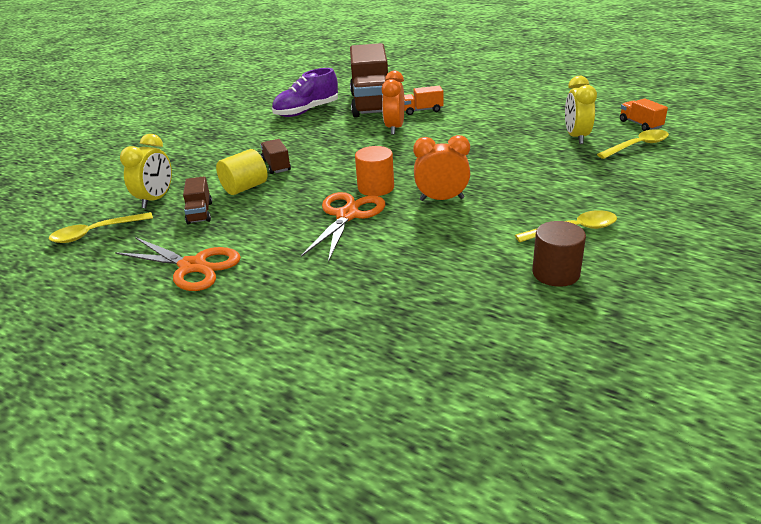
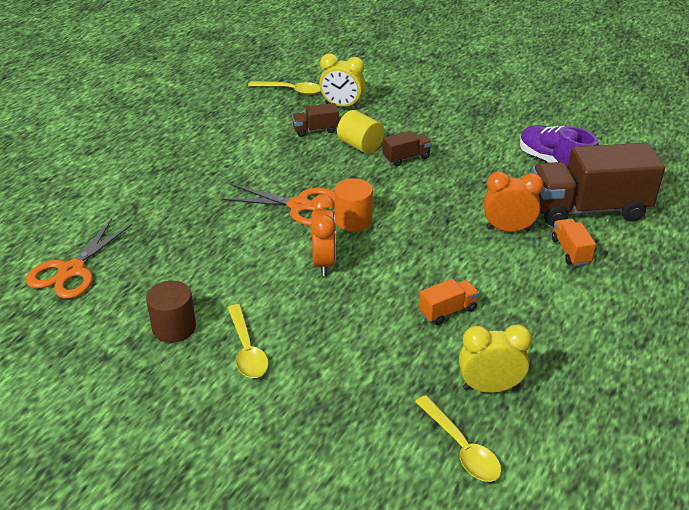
camera: 85 degrees right, 5 degrees up
(95, 233) = (290, 91): yellow spoon -> yellow spoon turned 135 degrees clockwise
(193, 266) = (233, 139): orange scissors -> orange scissors (71, 271)
(640, 124) = (544, 469): orange truck -> orange truck (447, 311)

